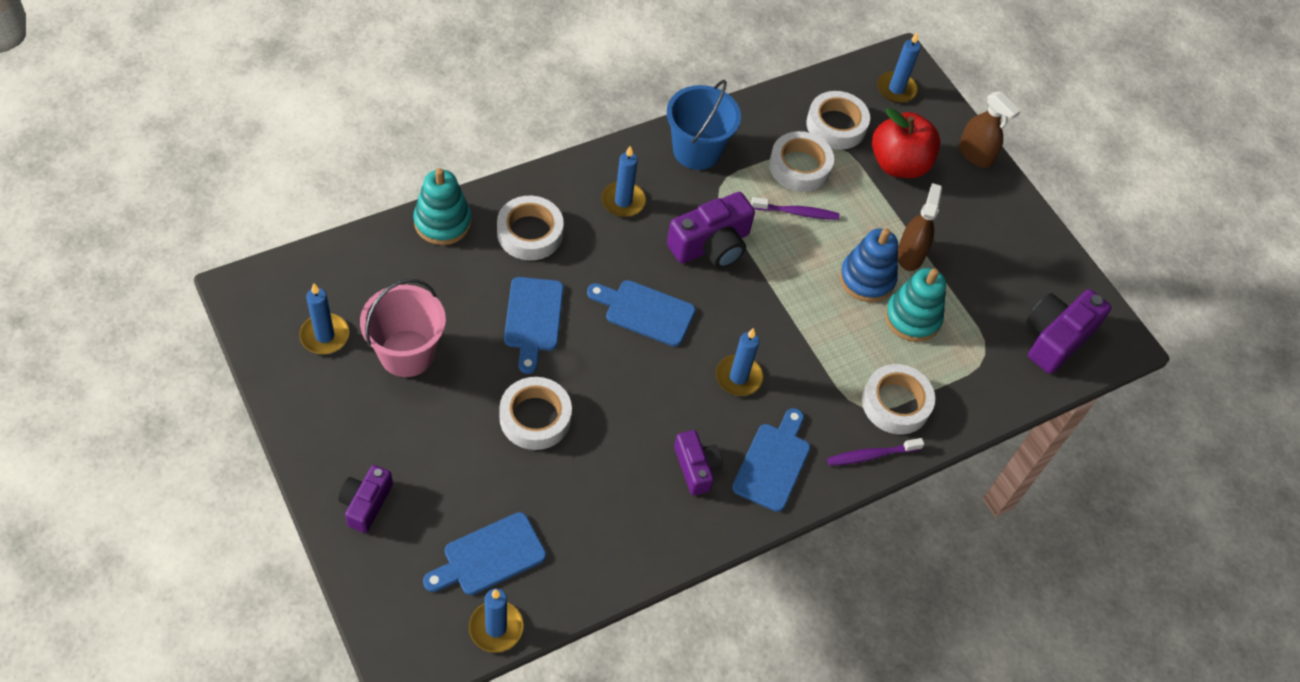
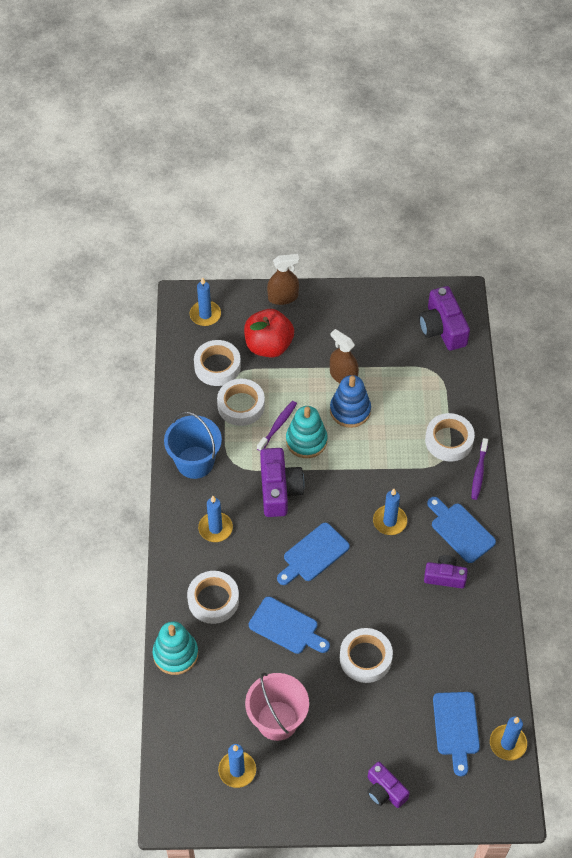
camera: 55 degrees left, 0 degrees up
(912, 318) = (391, 399): turquoise stacking toy -> turquoise stacking toy (306, 441)

